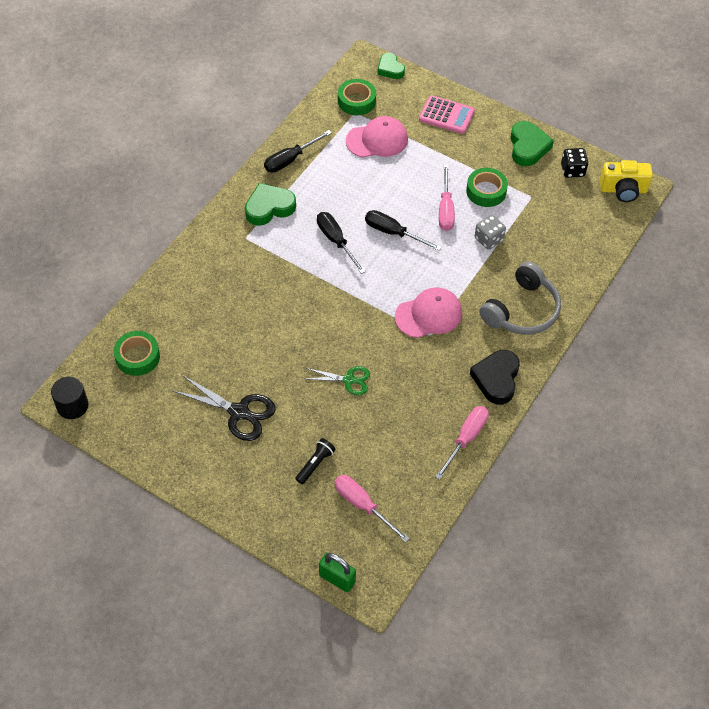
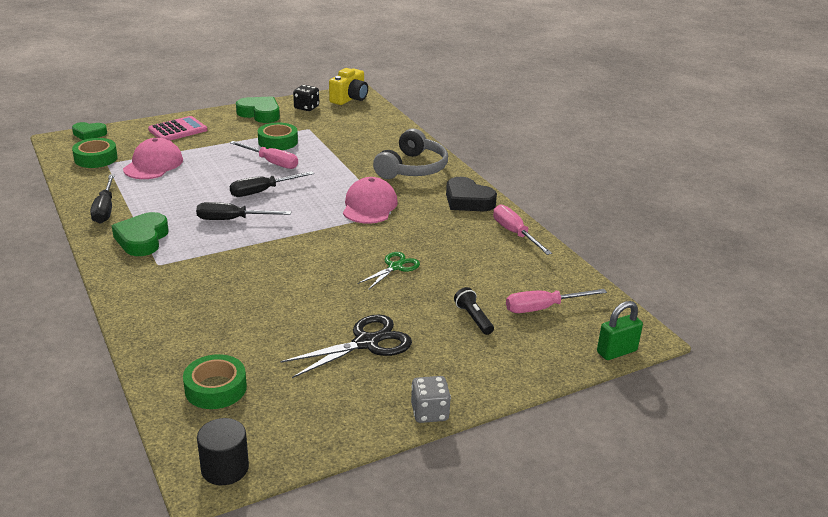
camera: 60 degrees left, 25 degrees down
(488, 239) = (326, 157): grey dice -> grey dice (429, 412)
(522, 310) = (412, 168): grey headphones -> grey headphones turned 45 degrees clockwise

